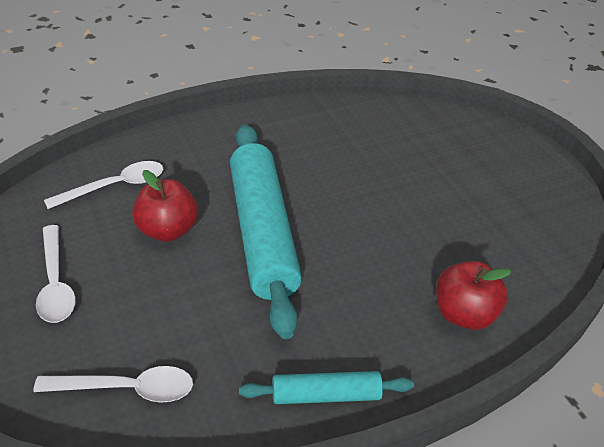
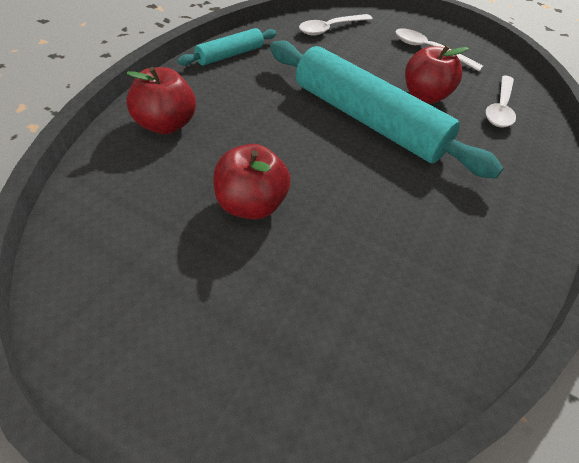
camera: 140 degrees right, 5 degrees up
(431, 211) = (250, 205): none -> red apple

